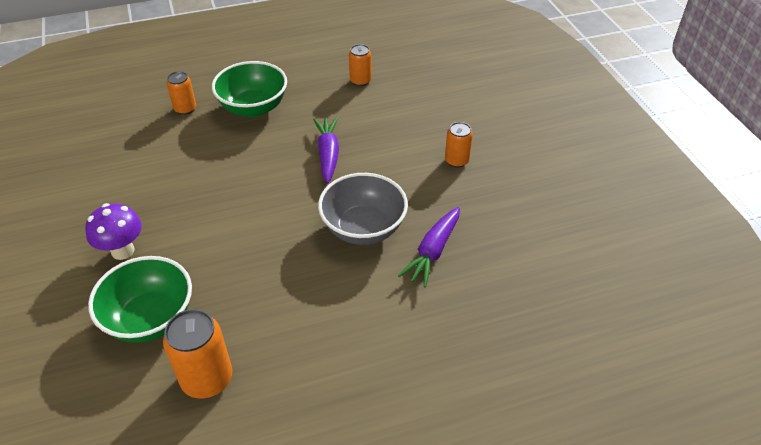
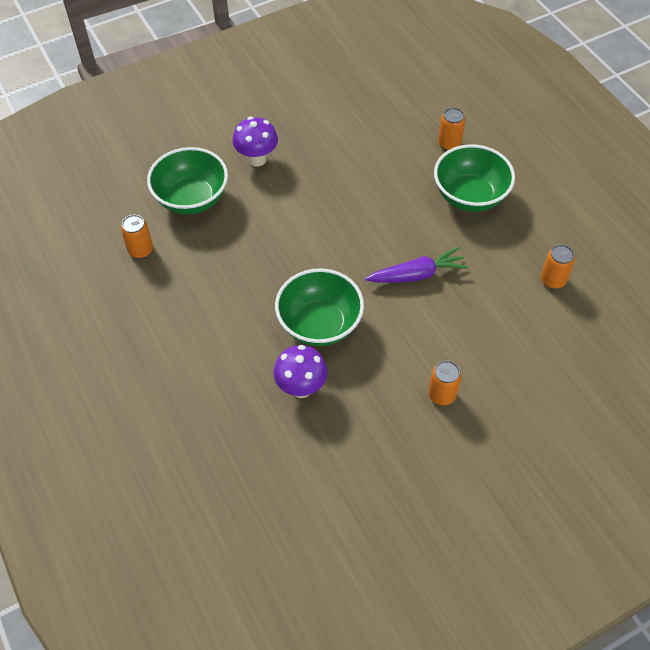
camera: 80 degrees right, 10 degrees up
(207, 379) = (141, 250): orange can -> orange can, size x0.62
(363, 228) = (319, 324): grey bowl -> green bowl
(433, 252) = (301, 388): purple carrot -> purple mushroom

